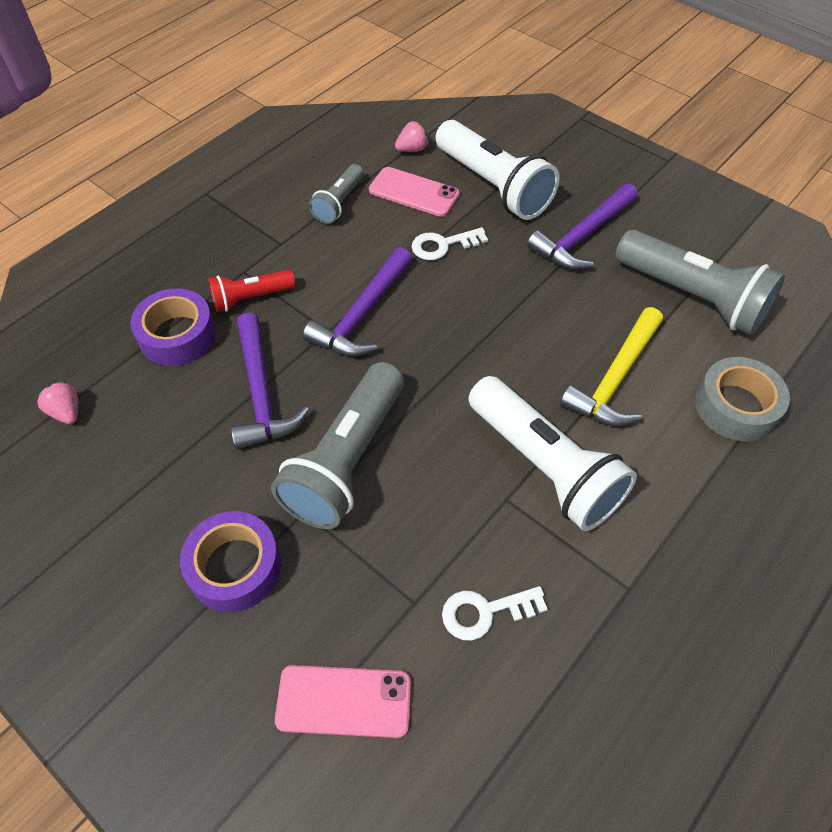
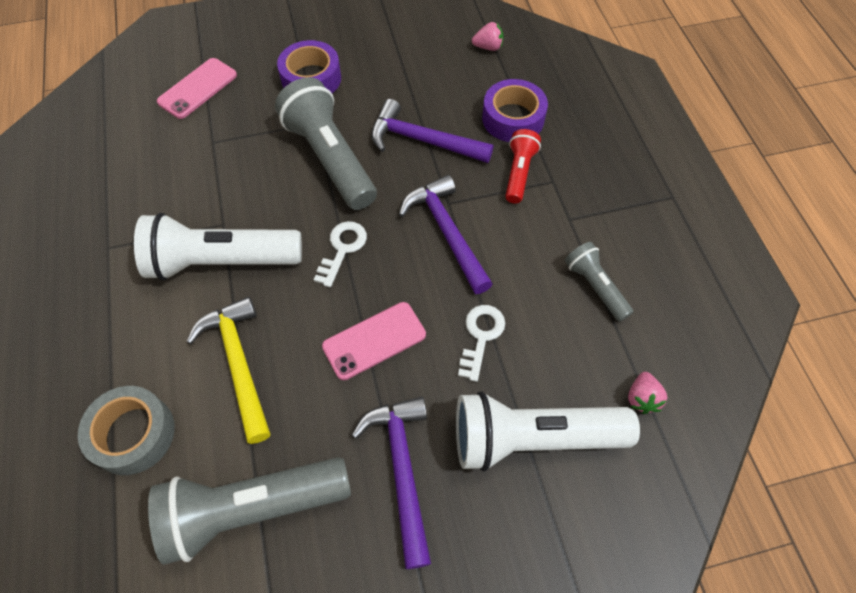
camera: 125 degrees right, 5 degrees up
(413, 192) = (570, 357): pink phone -> pink phone (374, 340)
(485, 612) = (173, 169): white key -> white key (342, 249)

